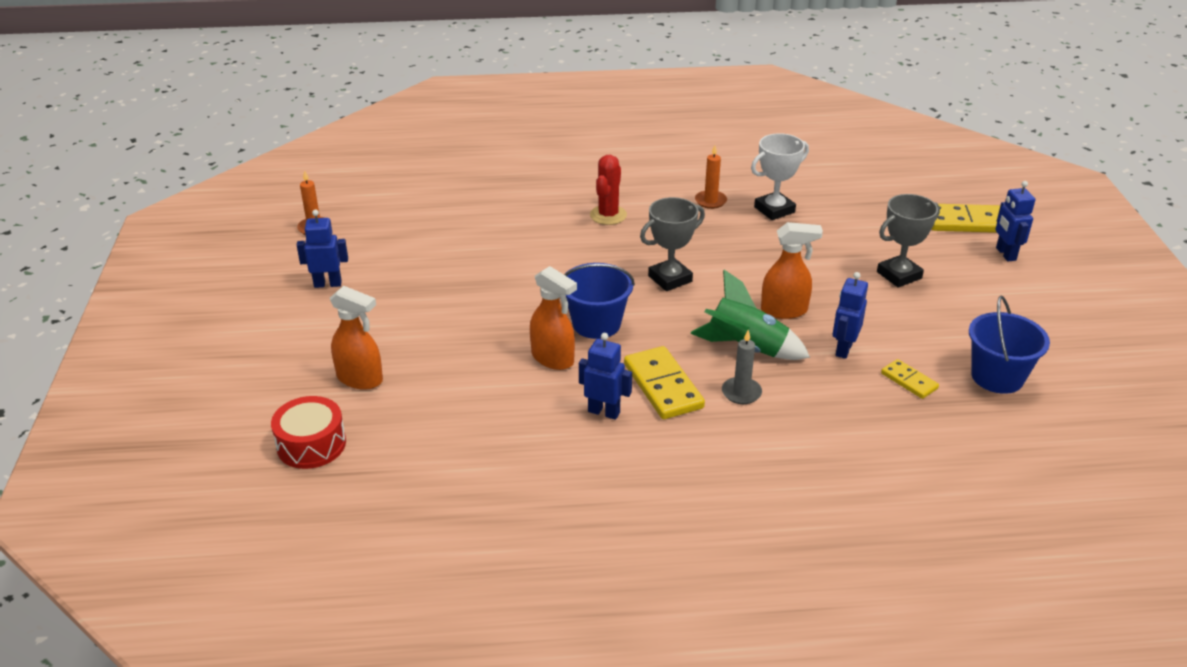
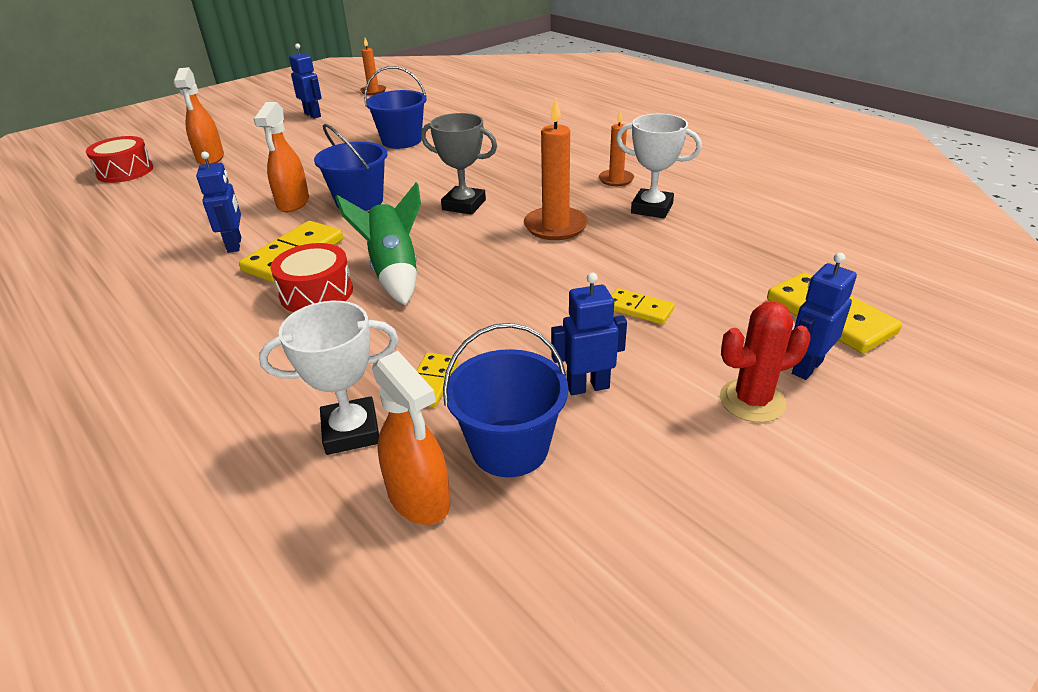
camera: 55 degrees right, 0 degrees up
(486, 259) = (401, 141): none -> blue bucket
(608, 215) = (525, 154): red cactus -> red cactus (752, 401)
(741, 392) = (316, 293): grey candle -> red drum
(755, 256) = (555, 226): none -> orange candle
(784, 310) = (481, 269): orange spray bottle -> orange spray bottle (419, 499)
(843, 349) = (449, 322): blue robot -> blue robot (587, 387)
(899, 275) = (639, 309): grey trophy -> yellow domino
(935, 428) = (351, 431): none -> white trophy

